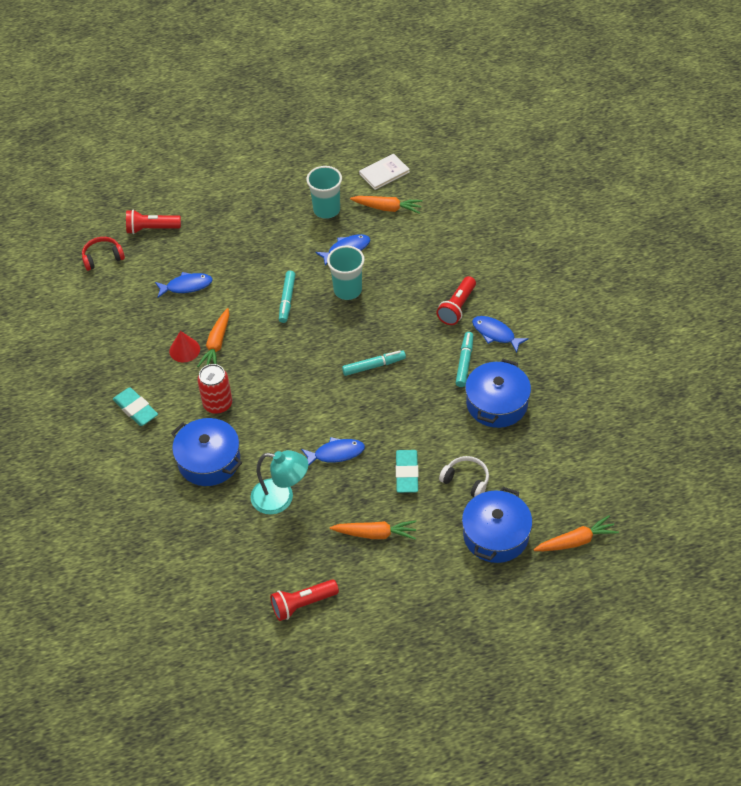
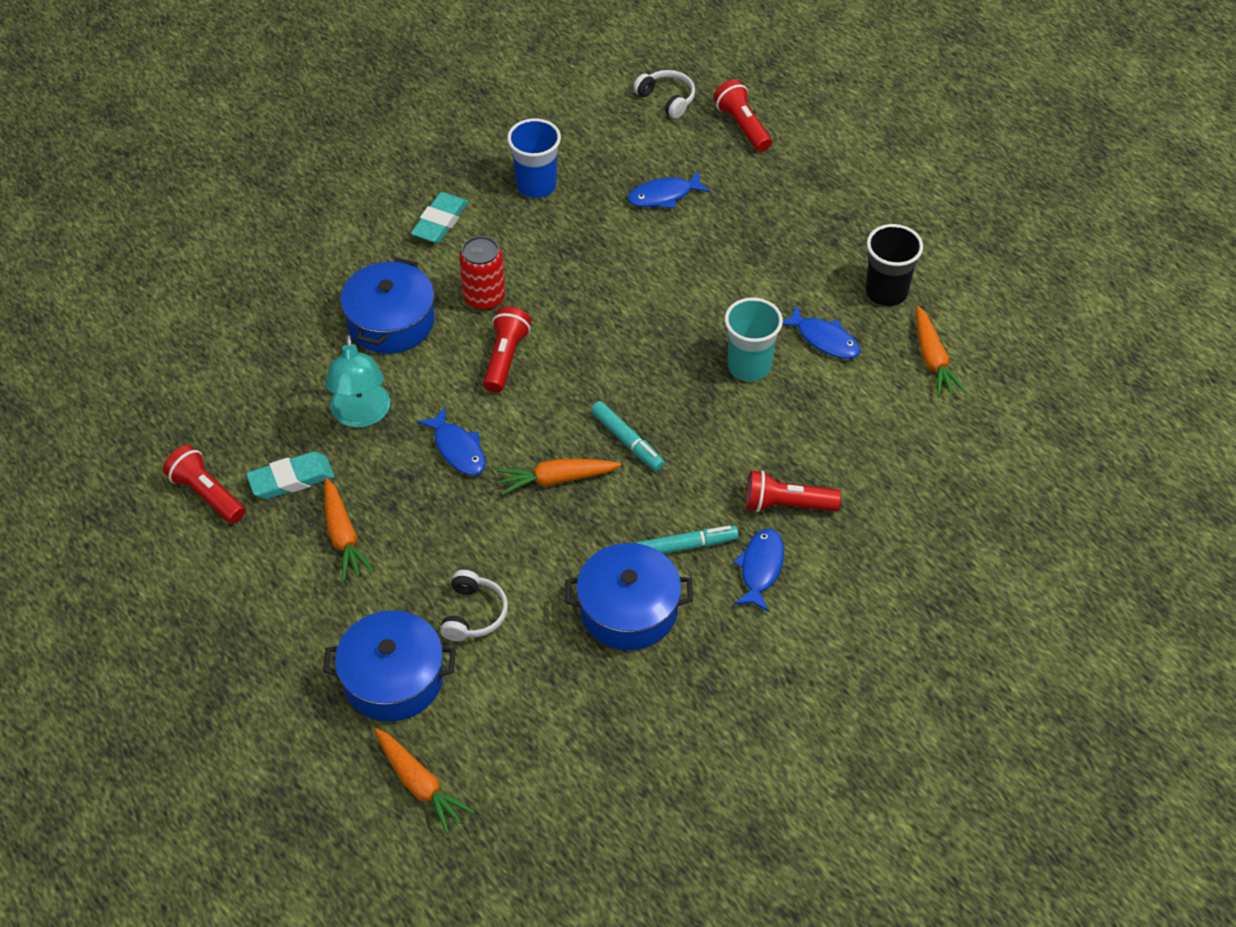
camera: 65 degrees right, 0 degrees up
(102, 257) = (667, 99): red headphones -> white headphones
(135, 348) = (536, 185): none -> blue cup
(184, 350) = (556, 233): red cone -> none
(186, 286) = (664, 196): blue fish -> blue fish turned 105 degrees clockwise
(217, 344) = (582, 261): orange carrot -> orange carrot (556, 479)
(275, 407) = (505, 358): none -> red flashlight
(287, 300) = (696, 306): turquoise marker -> none
(326, 210) = (886, 292): turquoise cup -> black cup
(384, 173) = (1001, 333): white book -> none
(406, 473) = (457, 539): turquoise eraser -> turquoise eraser (291, 479)

